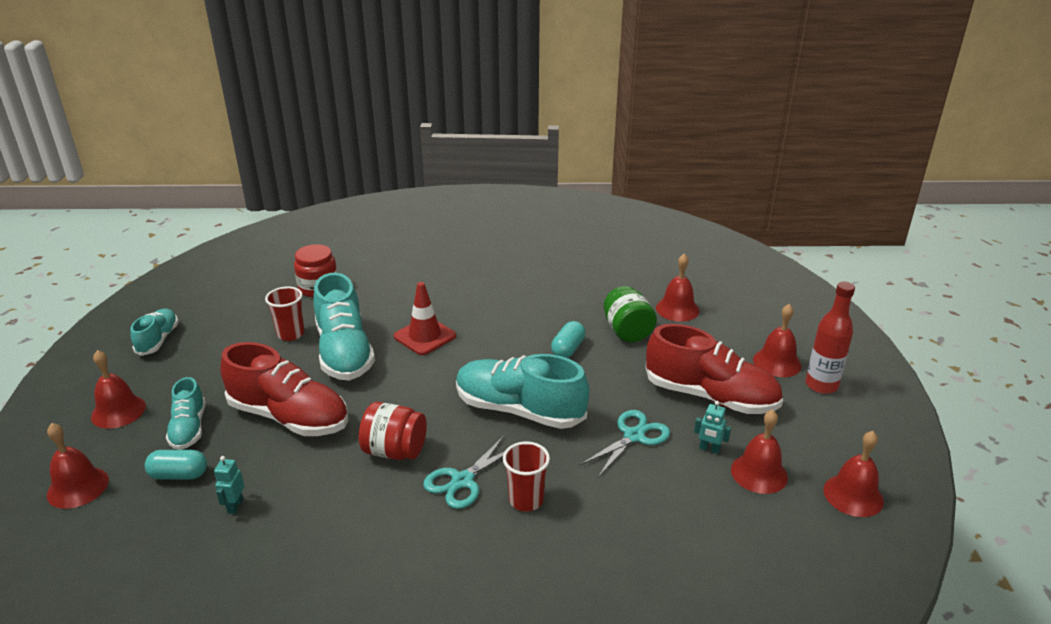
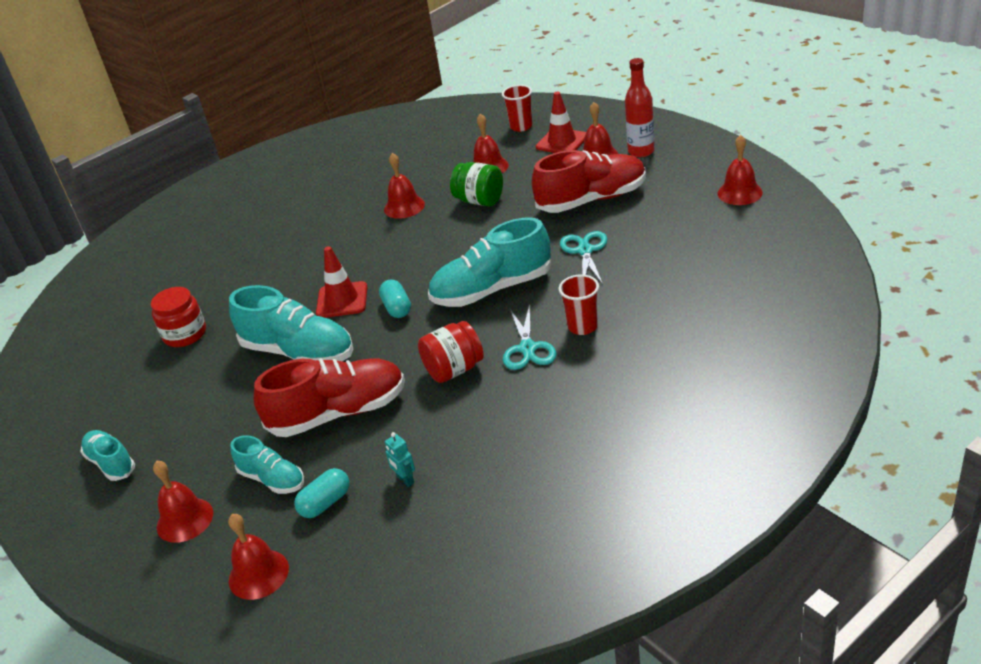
camera: 40 degrees left, 5 degrees up
(291, 334) = (228, 374): red cup -> red cup (521, 126)
(568, 349) = (459, 236): turquoise capsule -> turquoise capsule (397, 308)
(709, 449) = (636, 226): turquoise robot -> none
(759, 473) = (680, 217): red bell -> red bell (404, 207)
(767, 328) = (562, 142): none -> red traffic cone

